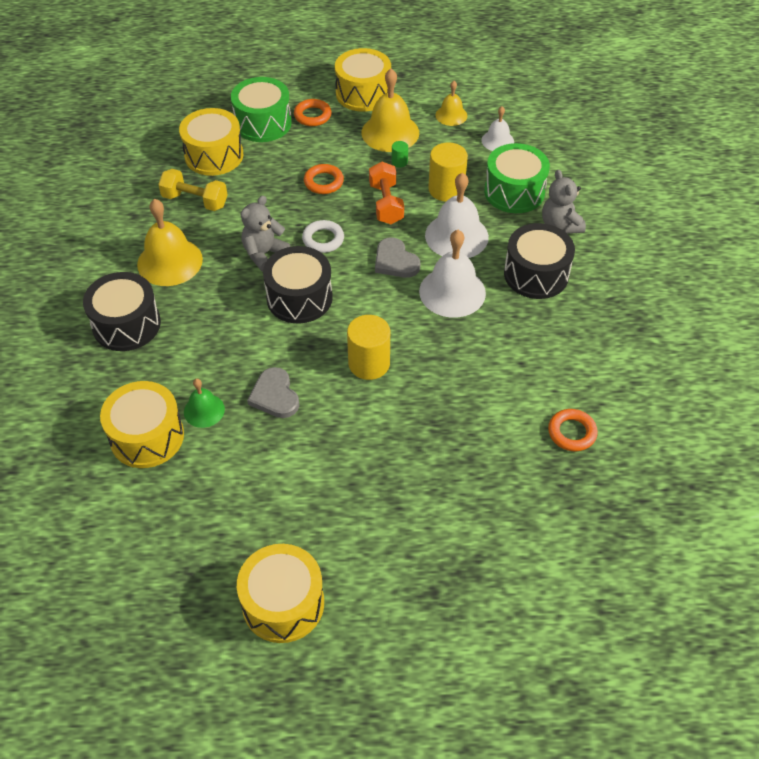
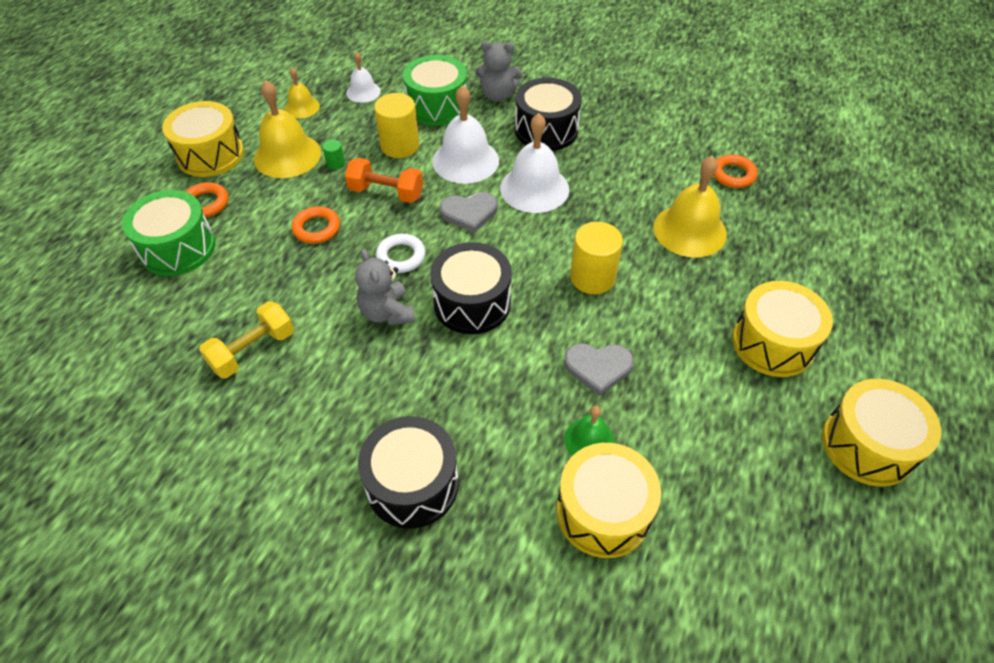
camera: 65 degrees left, 0 degrees up
(170, 261) = (336, 406): yellow bell -> yellow bell (689, 230)
(214, 155) = (191, 309): yellow drum -> yellow drum (773, 343)

